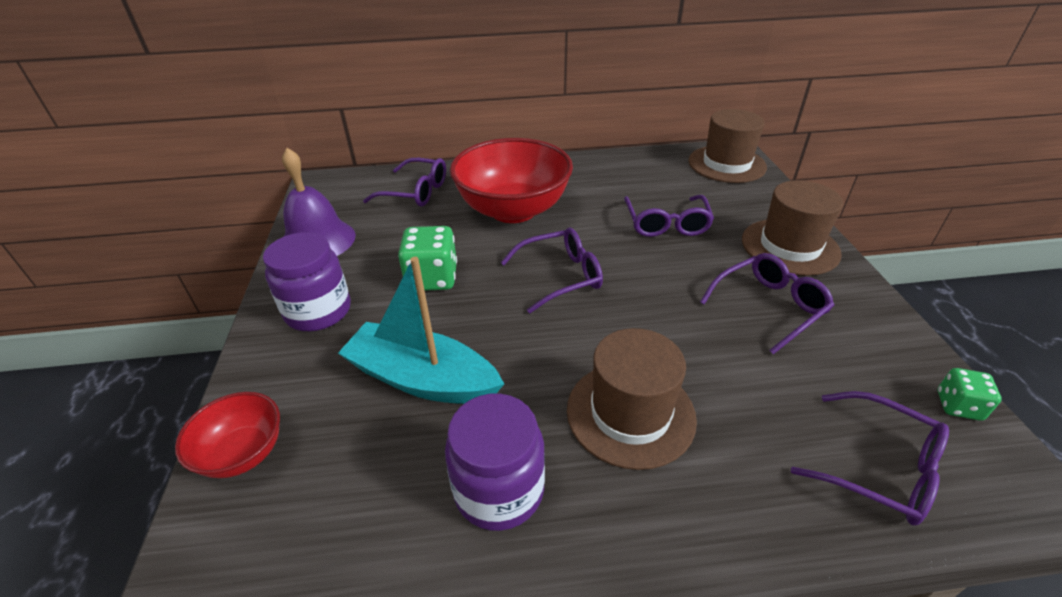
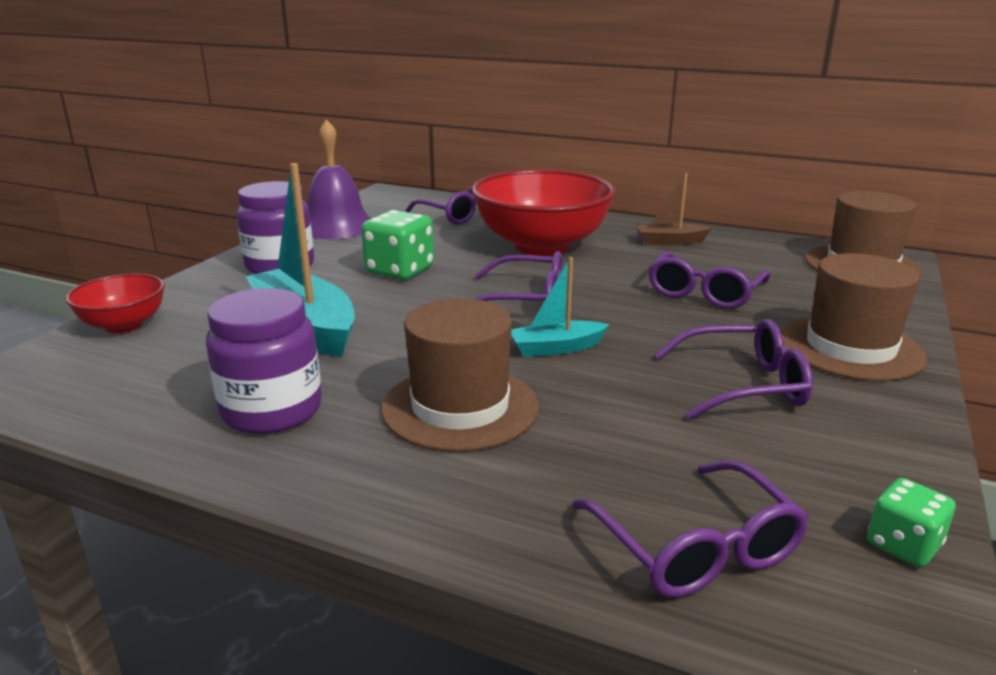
camera: 30 degrees right, 15 degrees down
(596, 176) = (670, 242): none -> brown boat
(631, 320) = (556, 348): none -> turquoise boat

